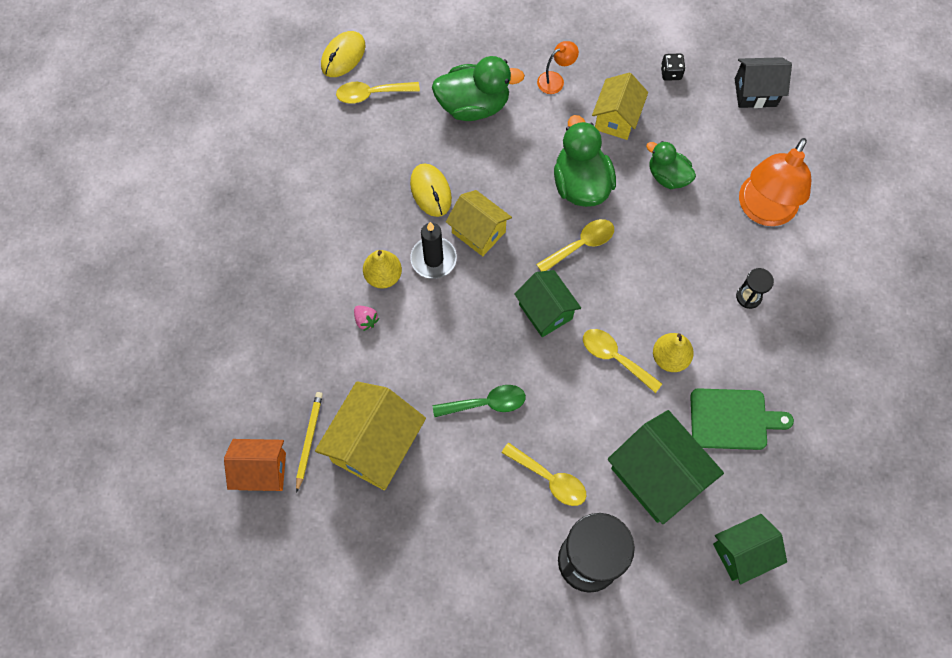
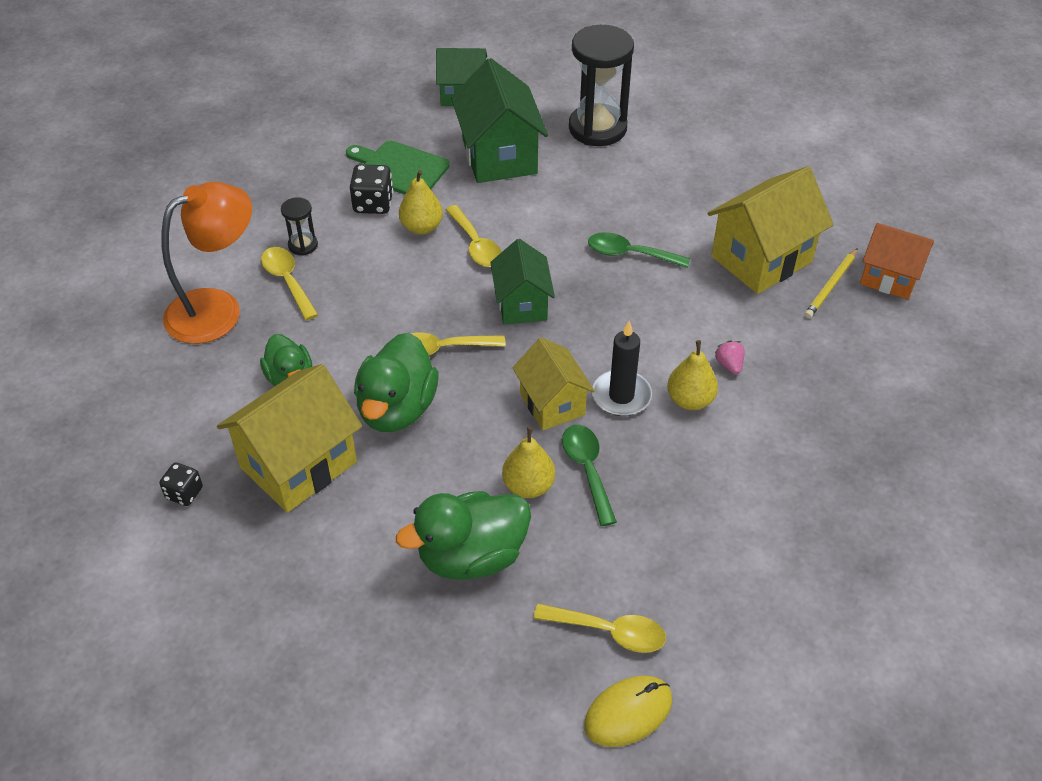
camera: 155 degrees left, 20 degrees down
(431, 191) = (587, 470): yellow mouse -> green spoon
(463, 164) = (528, 486): none -> yellow pear
(473, 105) = (471, 556): green duck -> green duck turned 45 degrees counterclockwise
(550, 479) = (599, 185): yellow spoon -> yellow spoon (287, 281)
(555, 80) = (339, 545): orange lamp -> none
(616, 119) = (298, 465): yellow house -> yellow house, size x1.57
(726, 366) = (373, 204): none -> black dice
(755, 92) = (106, 428): black house -> none

